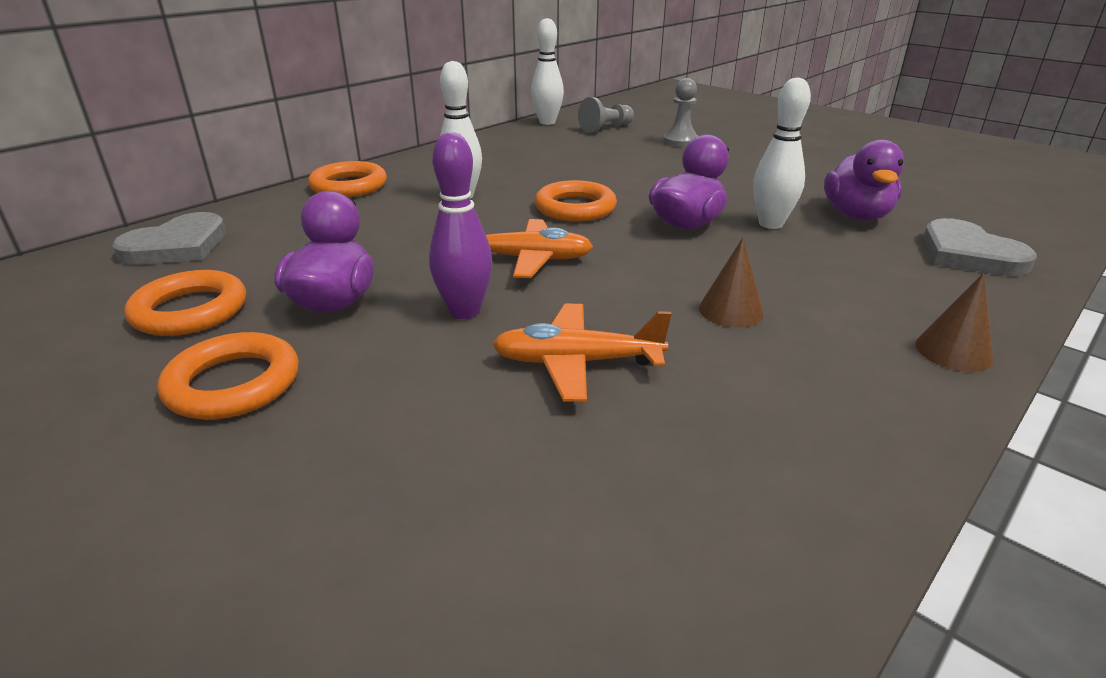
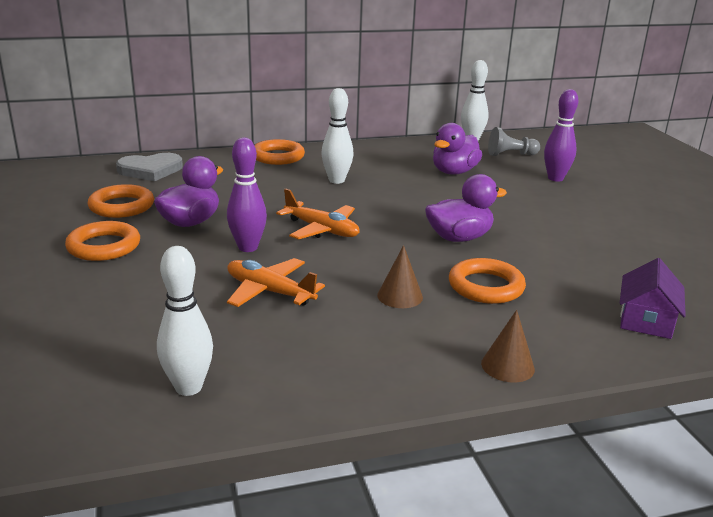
camera: 30 degrees right, 5 degrees down
(575, 208) = (398, 207): orange ring -> orange ring (486, 286)
(680, 141) = (555, 178): grey pawn -> purple bowling pin
(771, 224) = (521, 255): white bowling pin -> white bowling pin (188, 387)
(856, 216) = (603, 269): purple duck -> purple duck (454, 172)
(969, 254) = (646, 320): grey heart -> purple house

